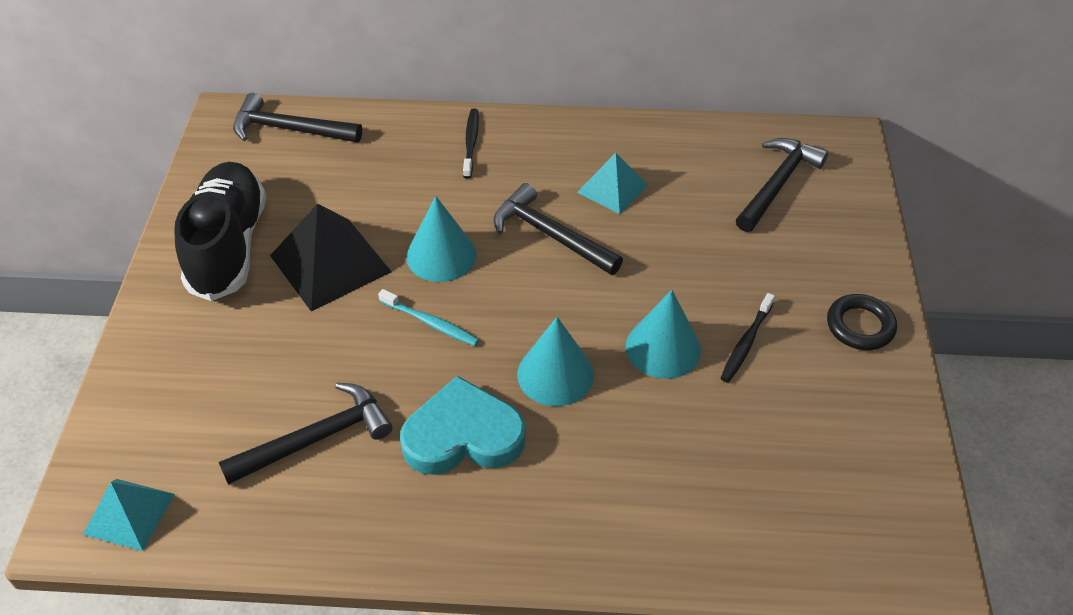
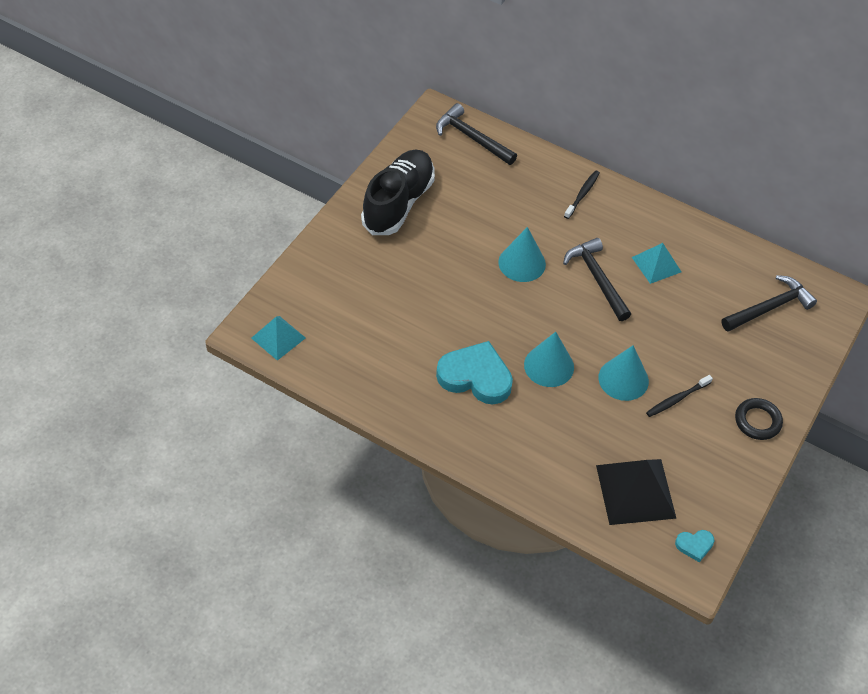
camera: 25 degrees right, 5 degrees up
(316, 438) = (394, 341): black hammer -> none
(330, 263) = (453, 239): black pyramid -> black pyramid (635, 491)
(431, 323) = (492, 303): turquoise toothbrush -> none
(901, 533) = (694, 545): none -> turquoise heart

